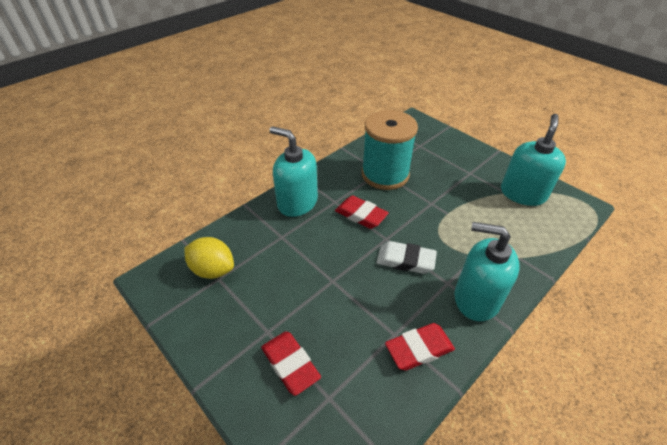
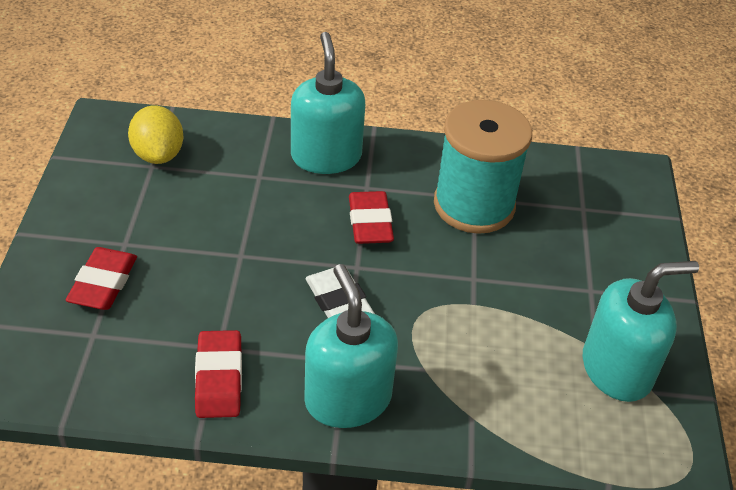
camera: 45 degrees right, 0 degrees up
(419, 349) = (219, 378): red eraser -> red eraser turned 60 degrees clockwise

